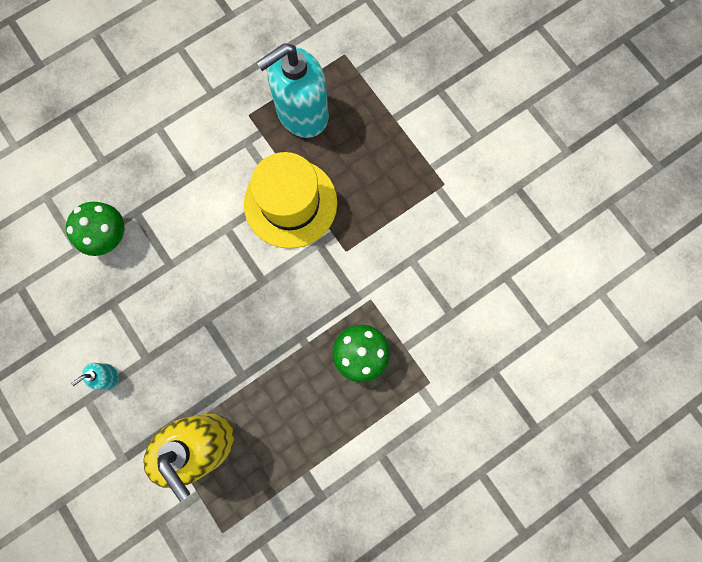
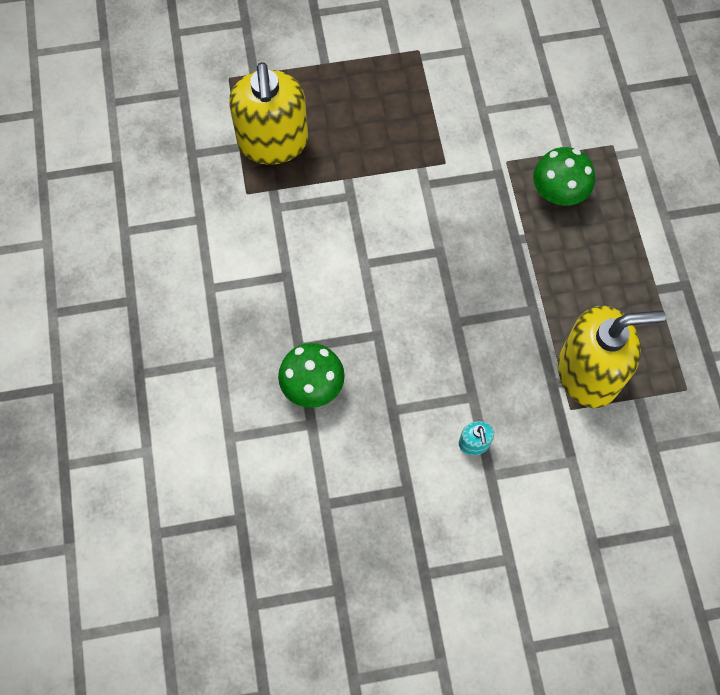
camera: 65 degrees left, 10 degrees down
(290, 203) = (368, 192): yellow hat -> none
(302, 113) = (273, 142): turquoise soap dispenser -> yellow soap dispenser

